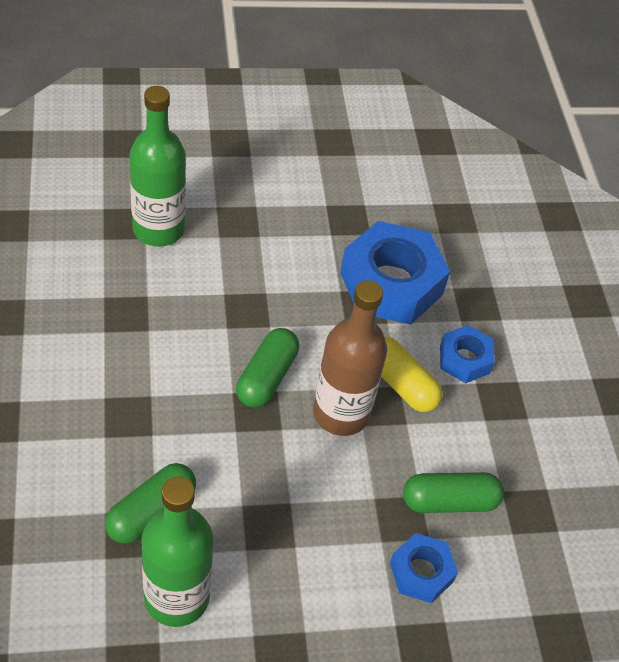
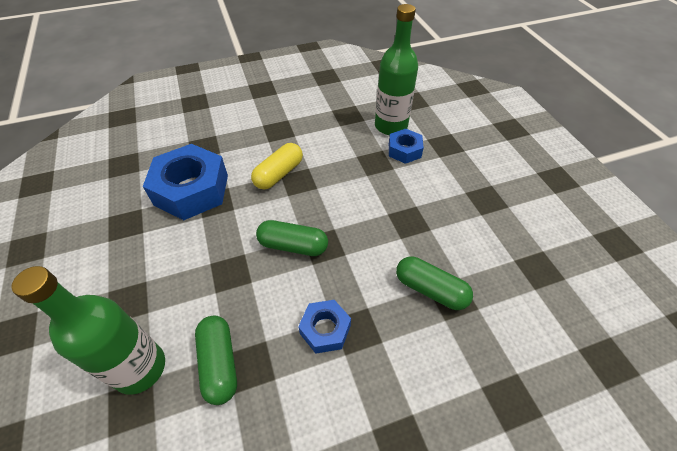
camera: 95 degrees left, 0 degrees up
(176, 597) = (481, 258): green bottle -> green bottle (391, 126)
(341, 413) = (311, 199): brown bottle -> none
(449, 501) = (355, 144): green capsule -> green capsule (219, 363)
(464, 359) = (251, 148): blue nut -> blue nut (325, 329)

